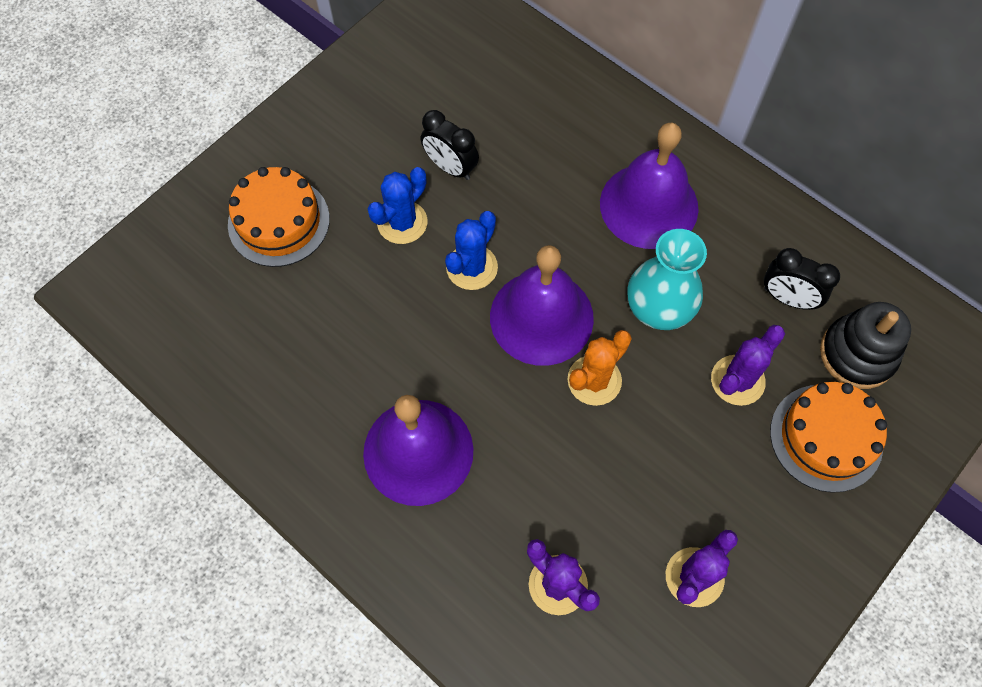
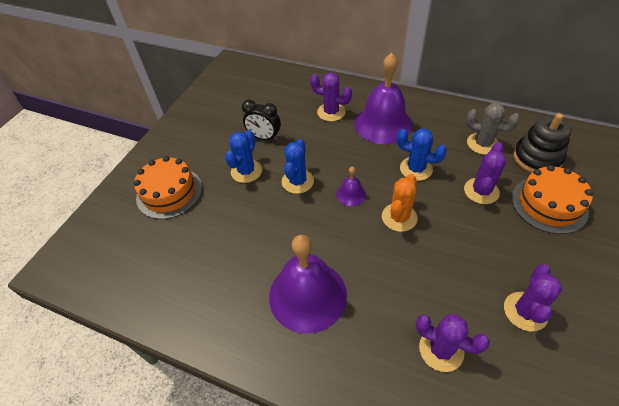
camera: 15 degrees left, 15 degrees down
(541, 317) = (351, 194): purple bell -> purple bell, size x0.45
(575, 153) = (331, 112): none -> purple cactus
(659, 307) = (416, 169): turquoise vase -> blue cactus
(787, 298) = (482, 144): black clock -> grey cactus

